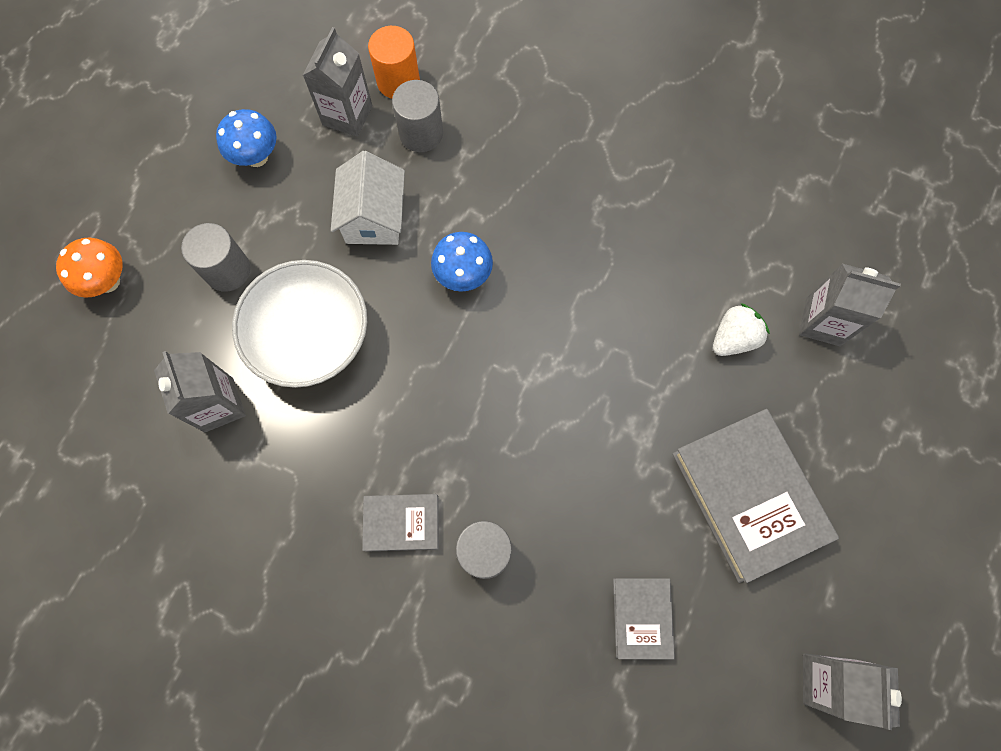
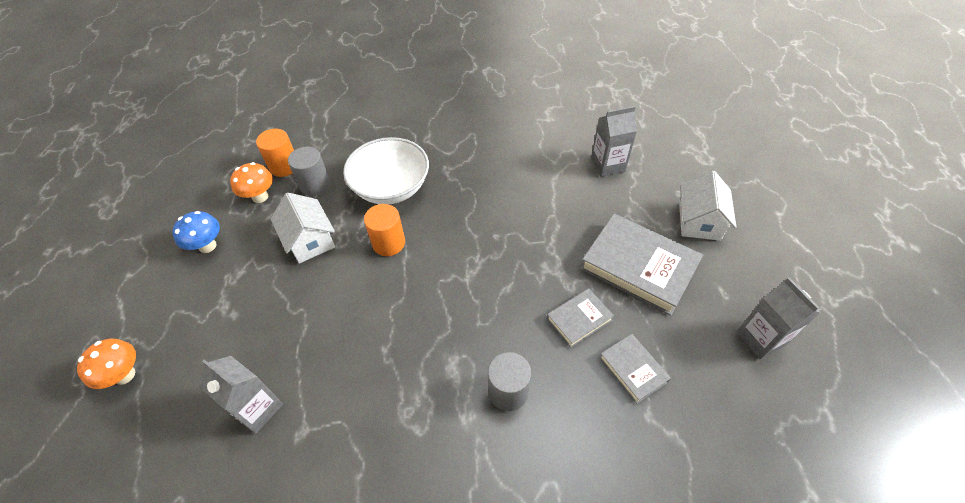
camera: 30 degrees left, 20 degrees down
(227, 270) = (220, 320): grey cylinder -> none
(311, 337) = (305, 329): white bowl -> white bowl (391, 187)
(347, 115) = (260, 197): grey carton -> orange mushroom
(402, 523) = (440, 407): grey book -> grey book (579, 319)
(463, 275) = (388, 243): blue mushroom -> orange cylinder
(733, 338) = (568, 195): white strawberry -> none
(881, 482) = (699, 222): none -> white house

